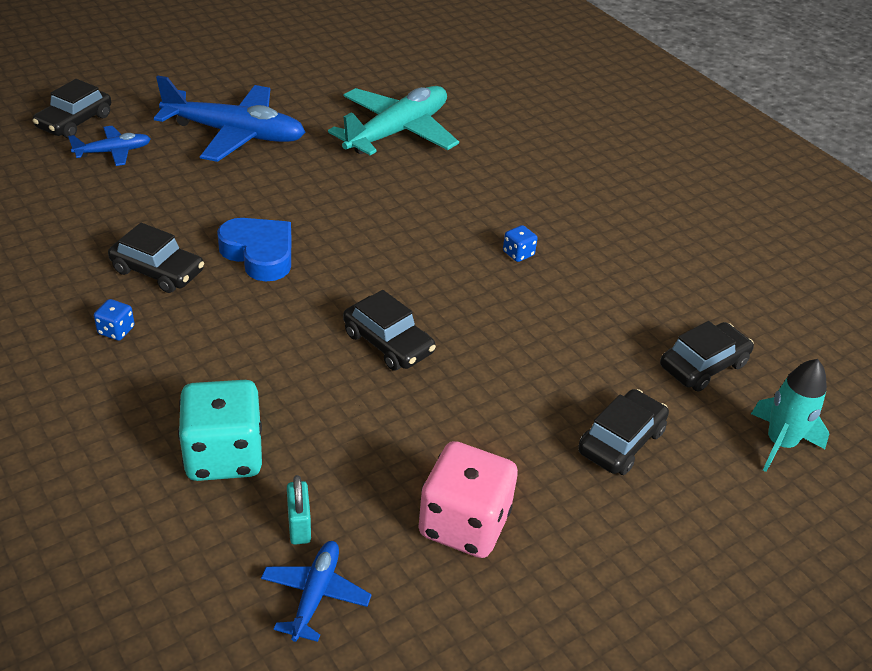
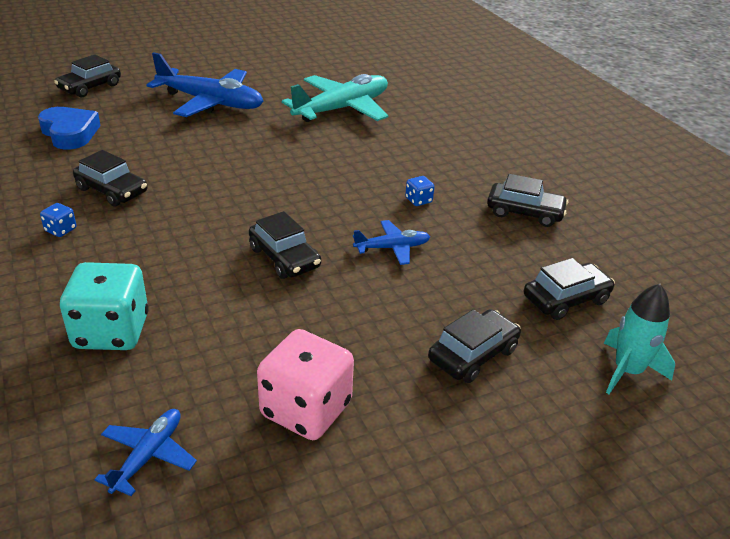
camera: 10 degrees right, 5 degrees down
(113, 152) = (111, 108): blue plane -> blue plane (392, 248)
(259, 254) = (199, 185): blue heart -> blue heart (70, 133)
(299, 525) = (155, 395): turquoise padlock -> none
(638, 259) = (524, 212): none -> black car

